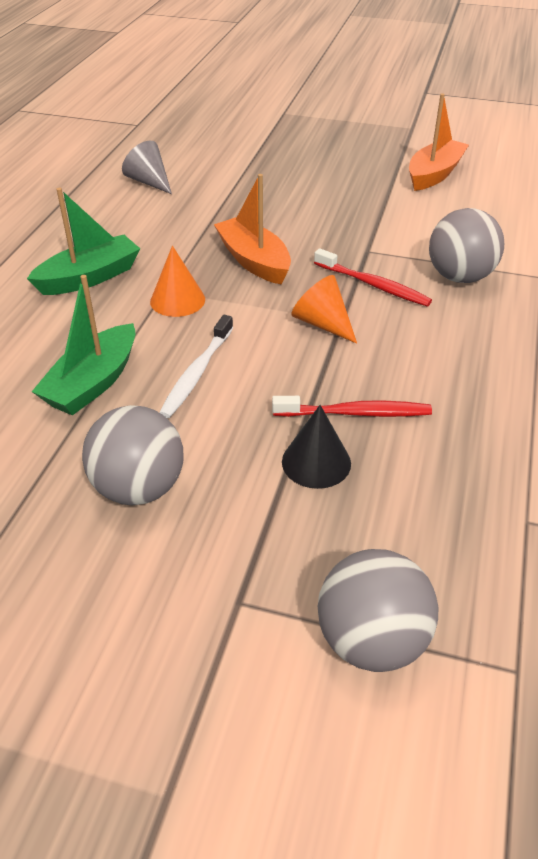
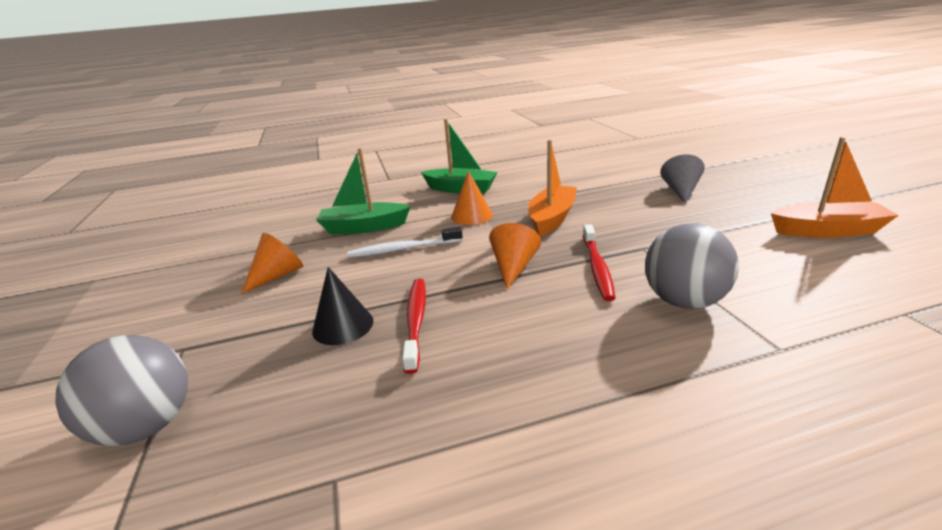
camera: 60 degrees right, 15 degrees down
(139, 488) = (277, 275): grey ball -> orange cone
(149, 182) = (583, 163): grey cone -> grey cone (680, 191)
(355, 413) = (416, 321): red toothbrush -> red toothbrush turned 150 degrees counterclockwise

